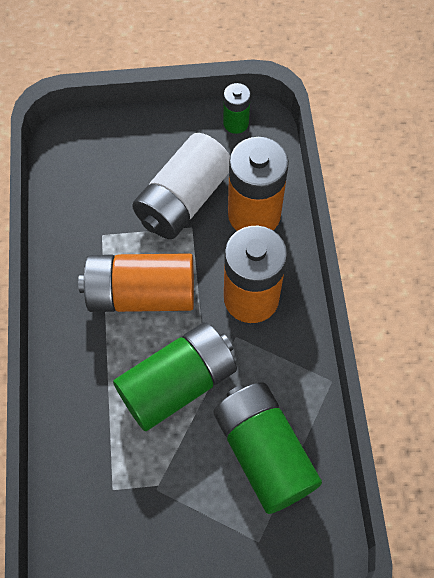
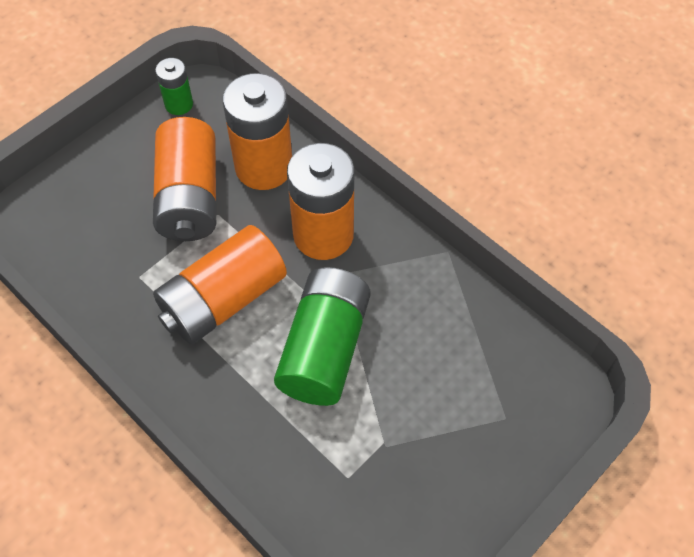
camera: 40 degrees left, 5 degrees down
(183, 200) = (189, 197): white battery -> orange battery
(263, 452) = (445, 347): green battery -> none

